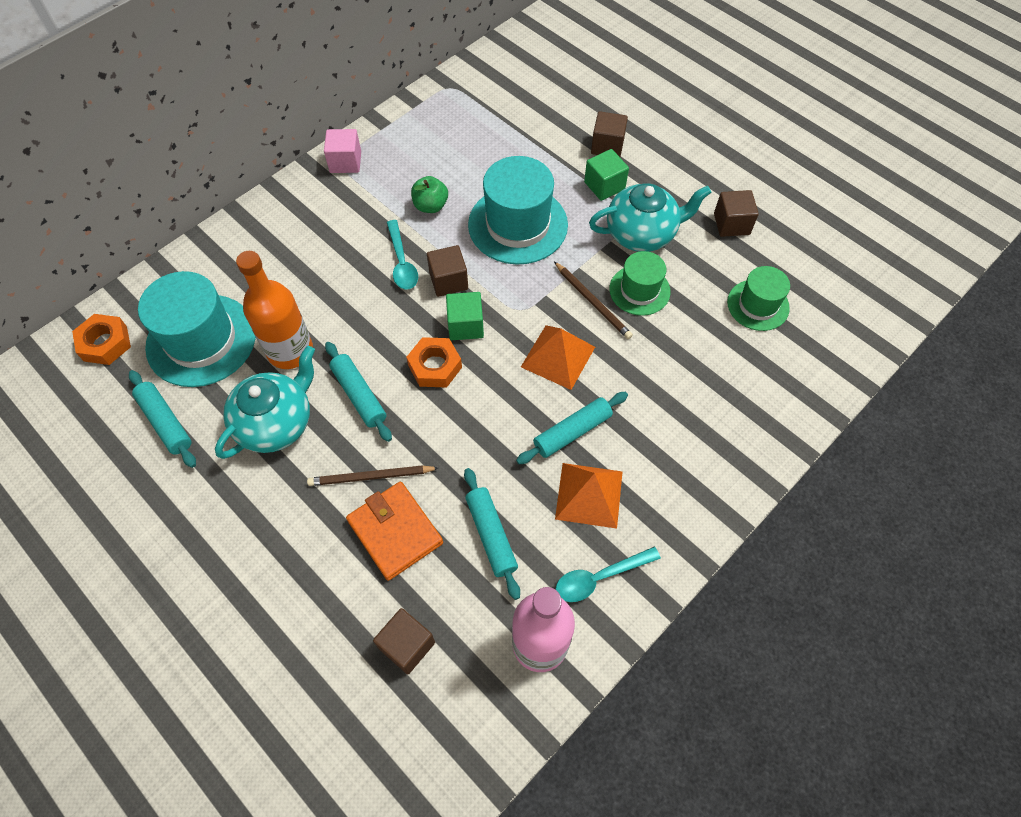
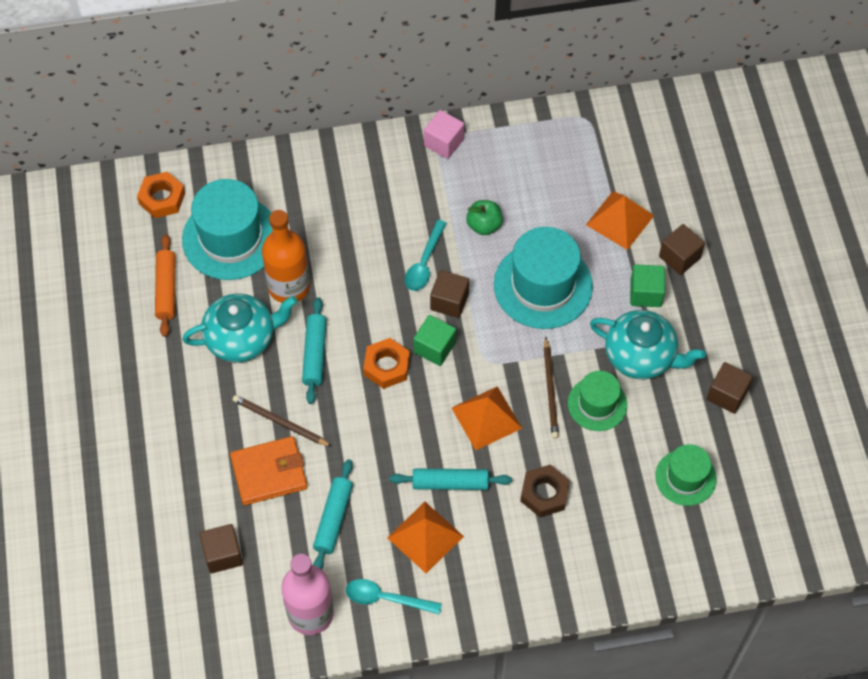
camera: 35 degrees right, 0 degrees up
(165, 422) = (166, 289): turquoise rolling pin -> orange rolling pin
(395, 532) = (269, 473): orange wallet -> orange wallet turned 75 degrees clockwise
(538, 144) = (620, 220): none -> orange pyramid
(659, 389) = (544, 493): none -> brown nut

